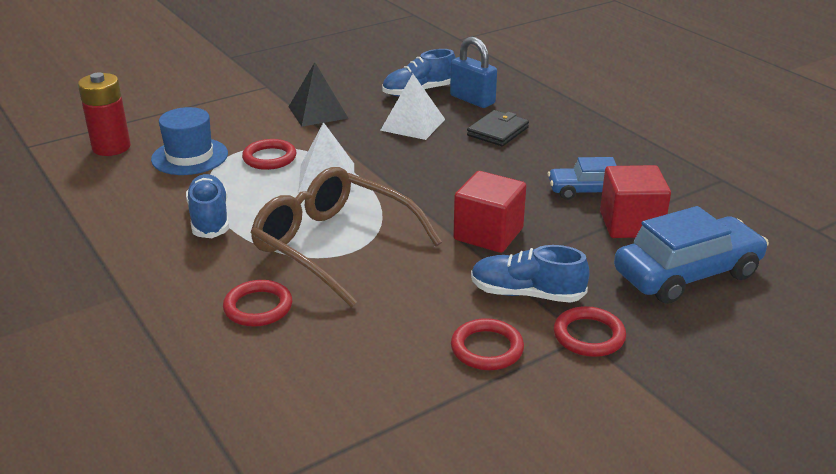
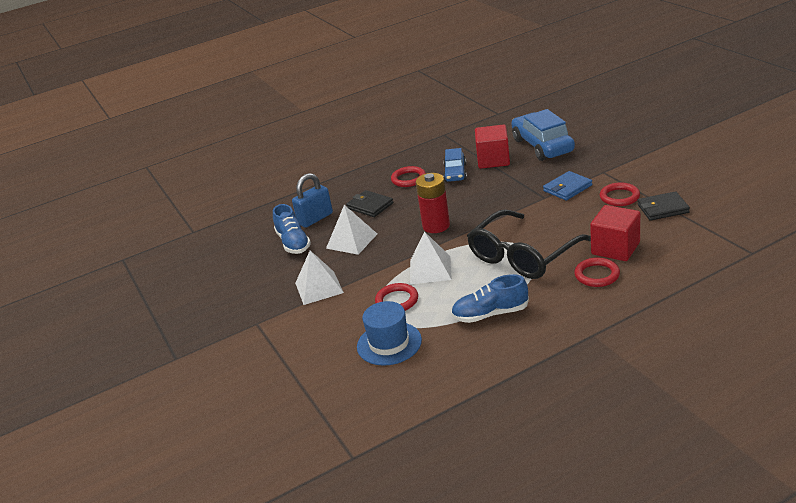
camera: 80 degrees left, 0 degrees up
(111, 147) = (364, 395): red battery -> red battery (436, 226)
(318, 112) = (319, 287): black pyramid -> white pyramid
(335, 246) = (523, 255): brown glasses -> black glasses
(436, 396) = (662, 208): none -> black wallet
(488, 234) = (506, 202): red cube -> red cube (615, 248)
(526, 294) = (567, 188): blue shoe -> blue wallet
(589, 336) = (602, 170): red ring -> red ring (408, 179)

